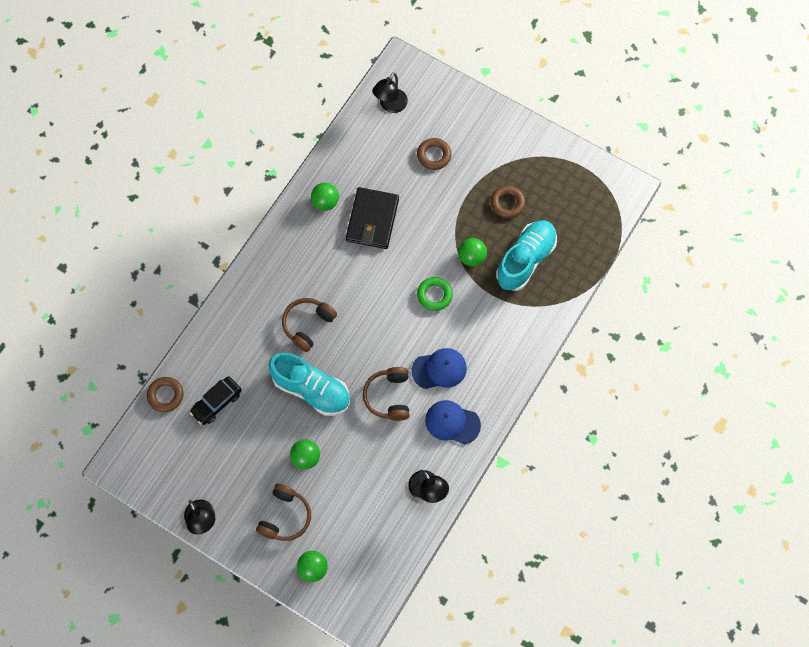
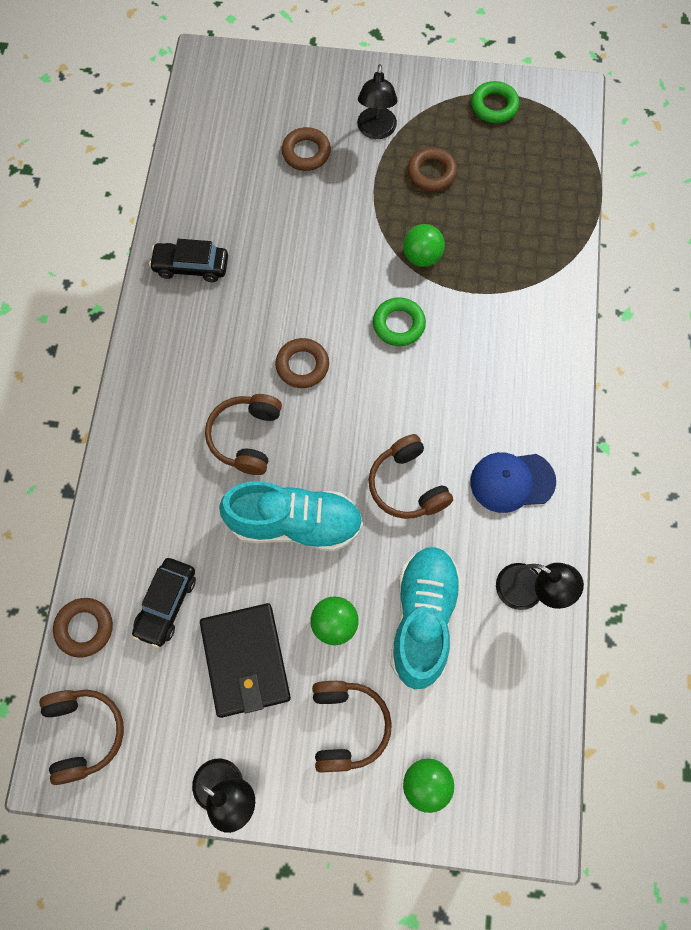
camera: 25 degrees left, 0 degrees up
(140, 453) = (84, 733): none -> brown headphones
(325, 202) = (191, 266): green ball -> black car
(362, 295) = (302, 365): none -> brown ring
(372, 220) = (266, 263): black wallet -> black wallet (245, 661)
(390, 106) = (218, 115): black lamp -> black lamp (376, 131)
(439, 369) = (456, 418): blue cap -> none
(525, 260) = (492, 231): turquoise shoe -> turquoise shoe (423, 618)
(573, 174) = (494, 106): none -> green ring

